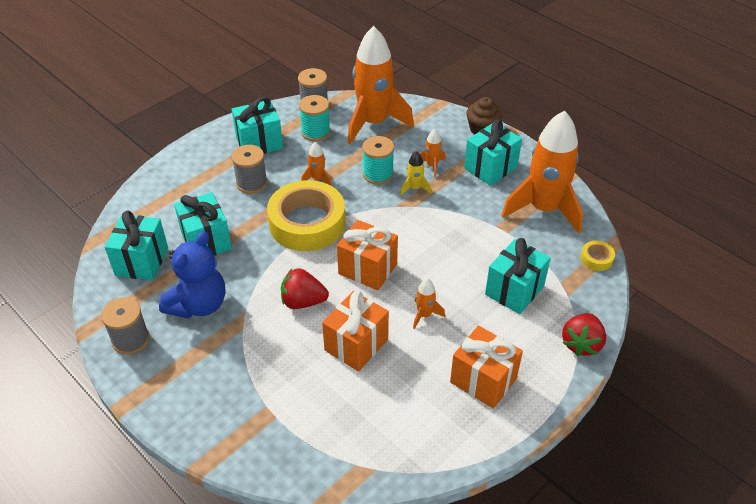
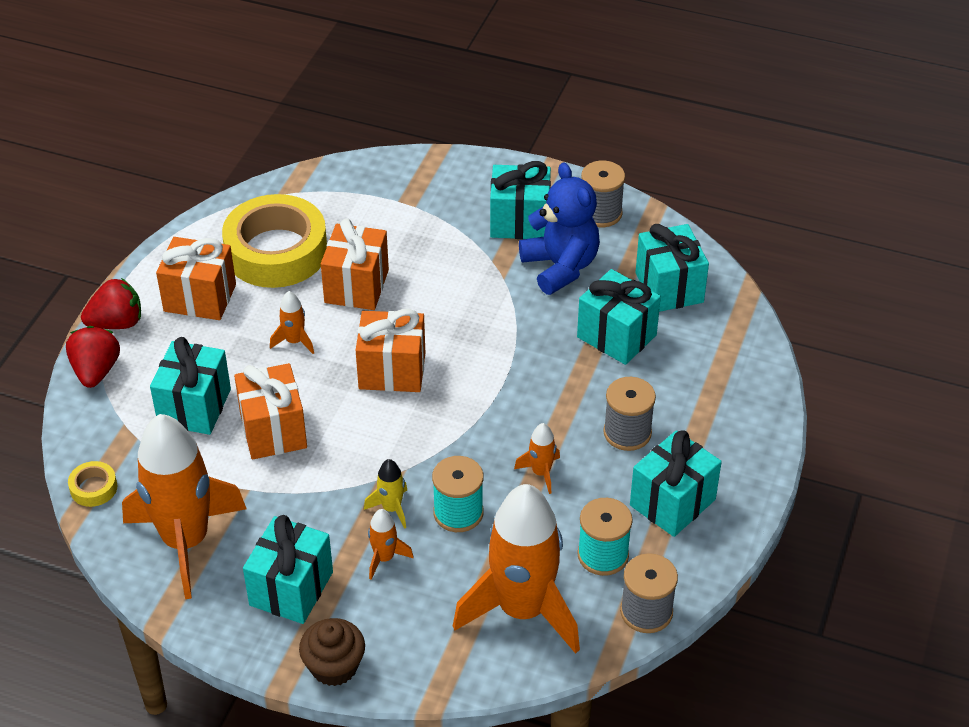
camera: 155 degrees right, 0 degrees up
(196, 356) = (519, 222): none -> turquoise gift
(199, 304) = (560, 267): blue teddy bear -> blue teddy bear turned 150 degrees clockwise
(303, 301) = (445, 308): red strawberry -> red strawberry (117, 323)
(307, 223) = (508, 402): yellow tape -> yellow tape (276, 251)
(466, 256) = (273, 430): none -> orange gift

